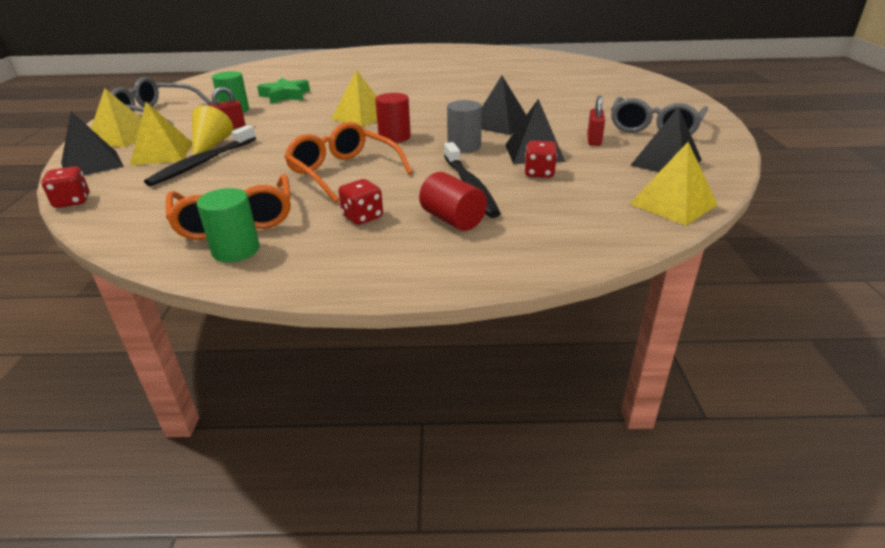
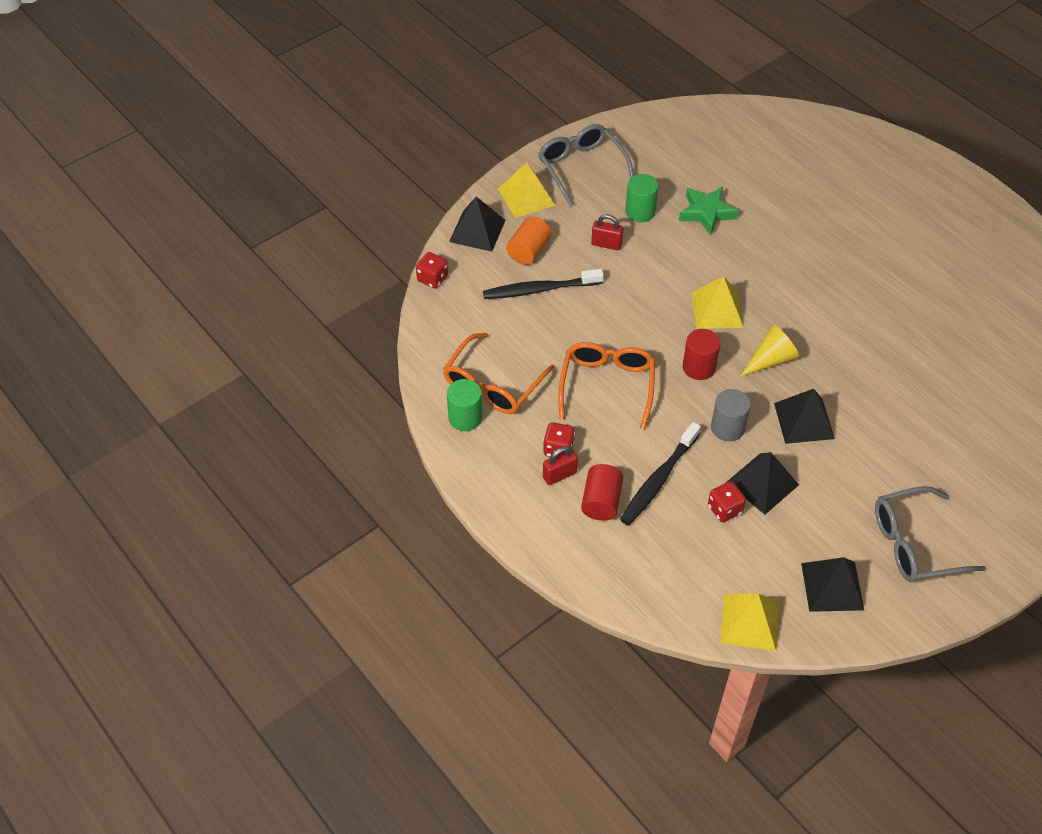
camera: 50 degrees right, 20 degrees up
(162, 153) = (528, 251): yellow pyramid -> orange cylinder
(211, 145) = (568, 265): yellow cone -> yellow cone (770, 359)
(594, 140) = (834, 511): red padlock -> red padlock (559, 475)

